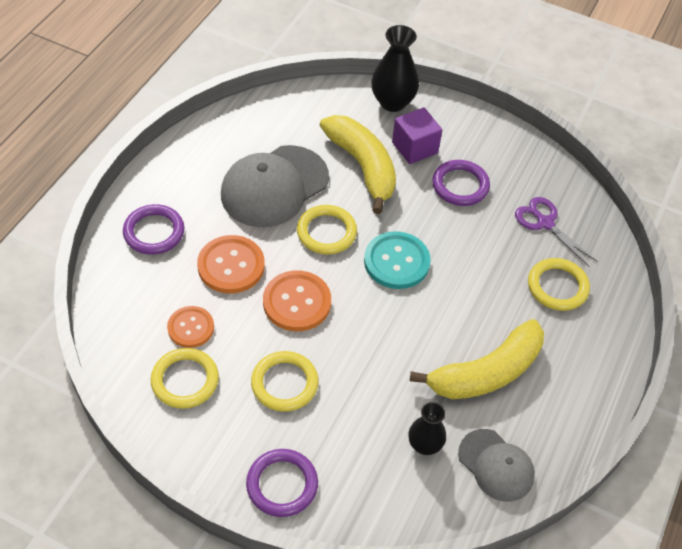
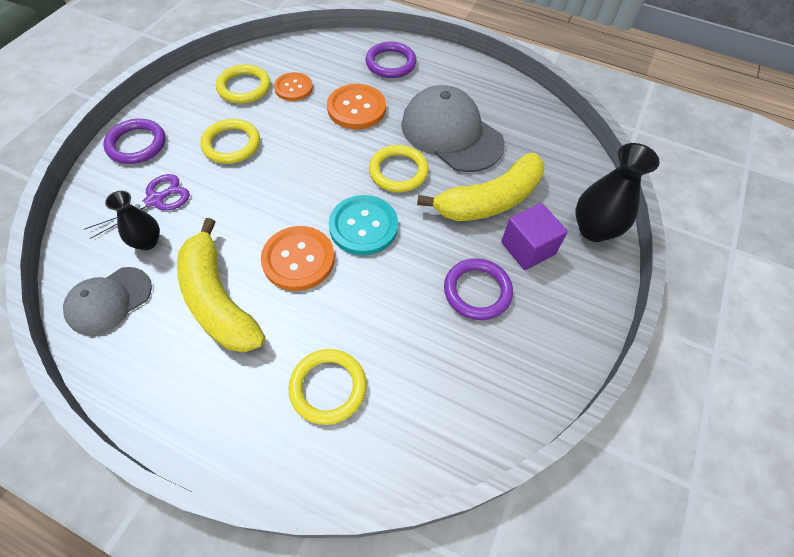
camera: 90 degrees right, 5 degrees up
(297, 302) = (316, 151): orange button -> orange button (298, 259)
(545, 223) = (428, 383): purple scissors -> purple scissors (155, 200)

